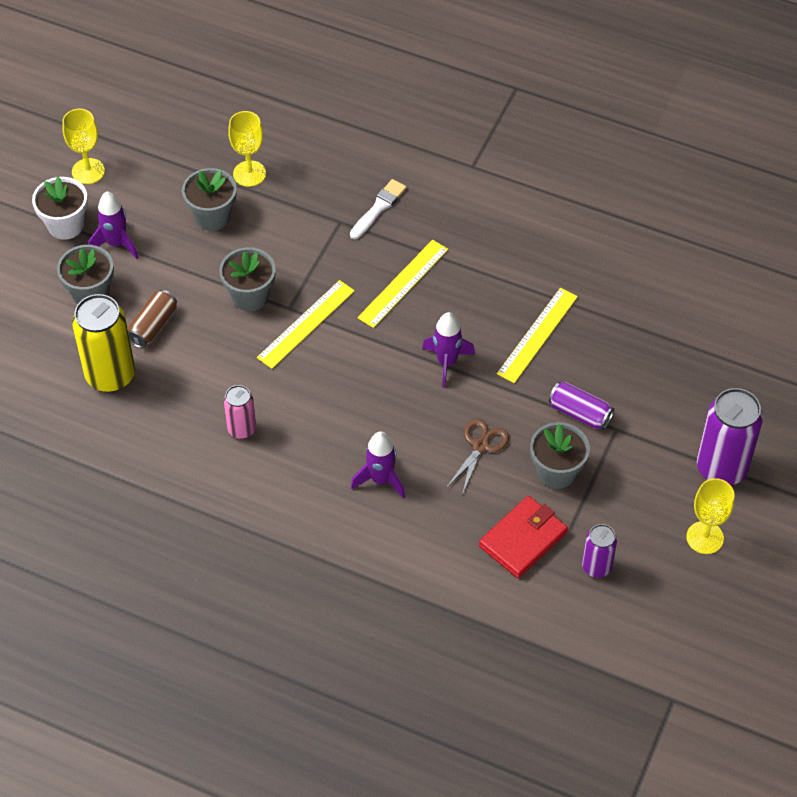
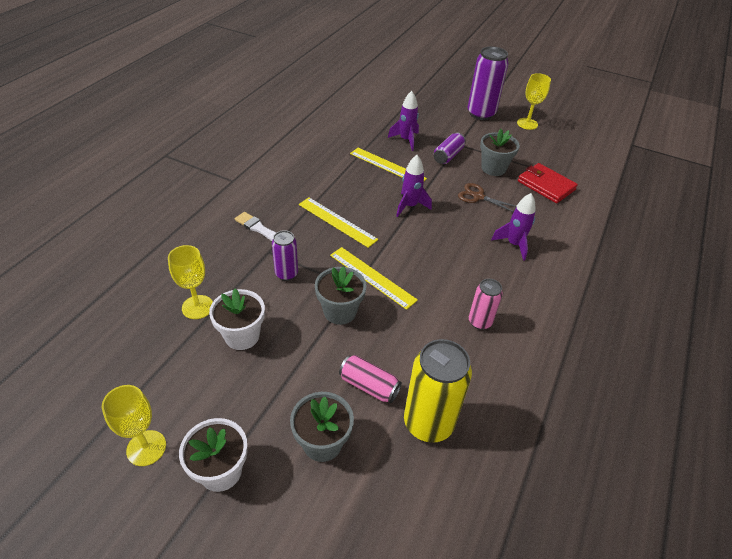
camera: 90 degrees left, 10 degrees down
(116, 243) = (258, 418): purple rocket -> purple rocket (406, 140)
(153, 326) = (369, 386): brown can -> pink can
(212, 216) = (242, 336): grey flower pot -> white flower pot
(596, 567) = (557, 160): purple can -> purple can (286, 274)

